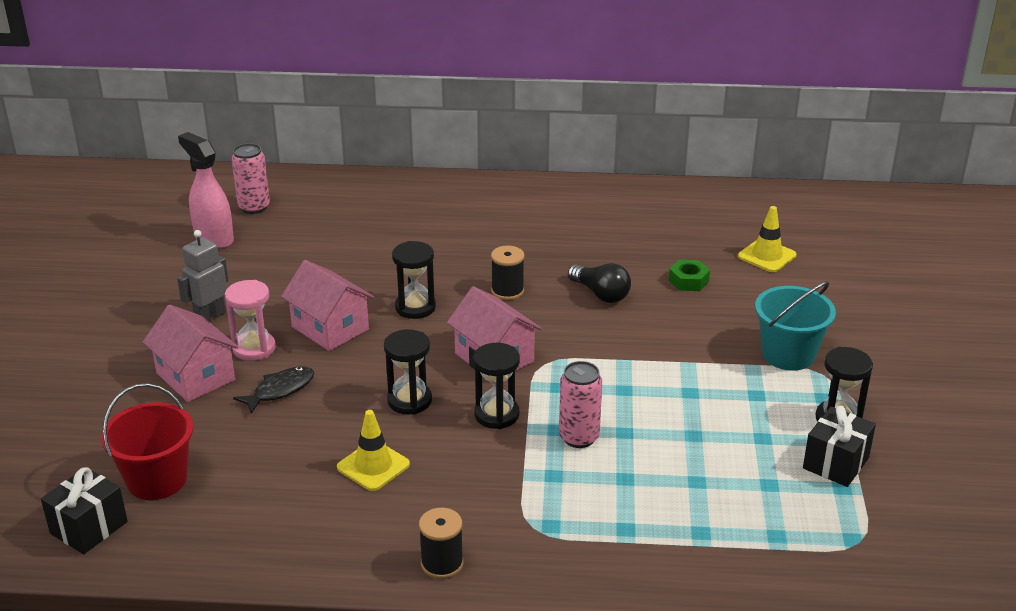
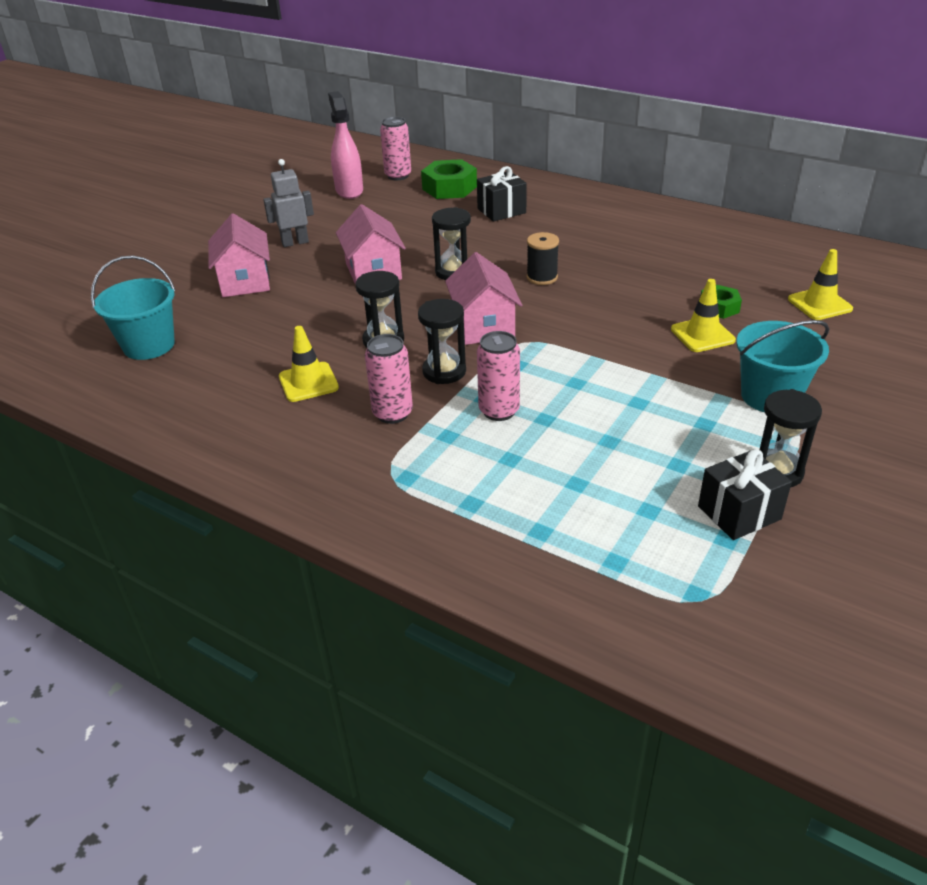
camera: 30 degrees right, 5 degrees up
(89, 527) = (74, 364): black gift -> black gift (501, 211)
(157, 480) = (149, 345): red bucket -> turquoise bucket
(254, 348) = (304, 272): pink hourglass -> none
(280, 390) = (294, 306): black fish -> none
(326, 210) = (449, 188): none -> green nut
(442, 564) = (288, 477): black spool -> none
(484, 471) = (392, 413): none -> pink can
(601, 294) = (624, 299): black light bulb -> none
(694, 312) = (702, 335): none -> yellow traffic cone

